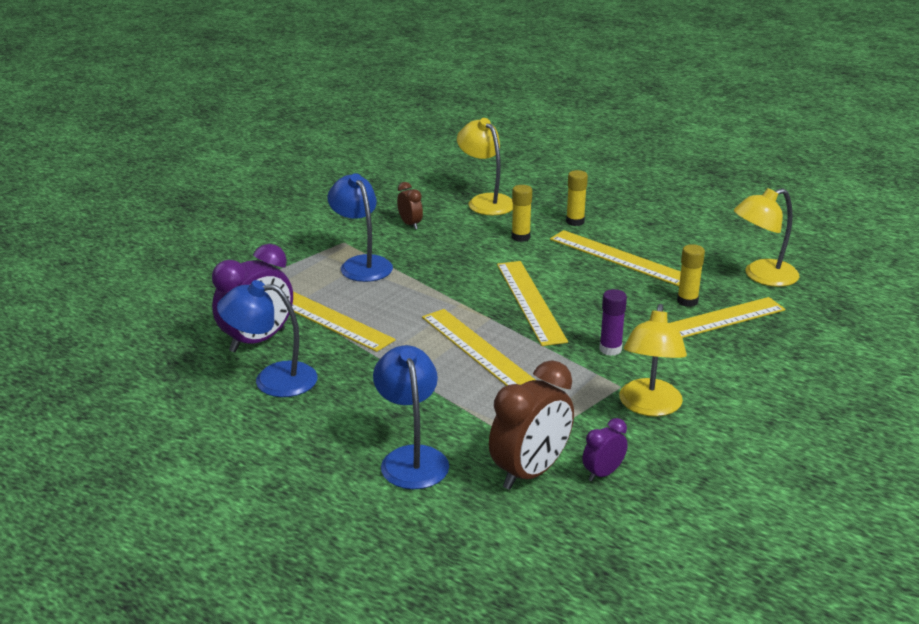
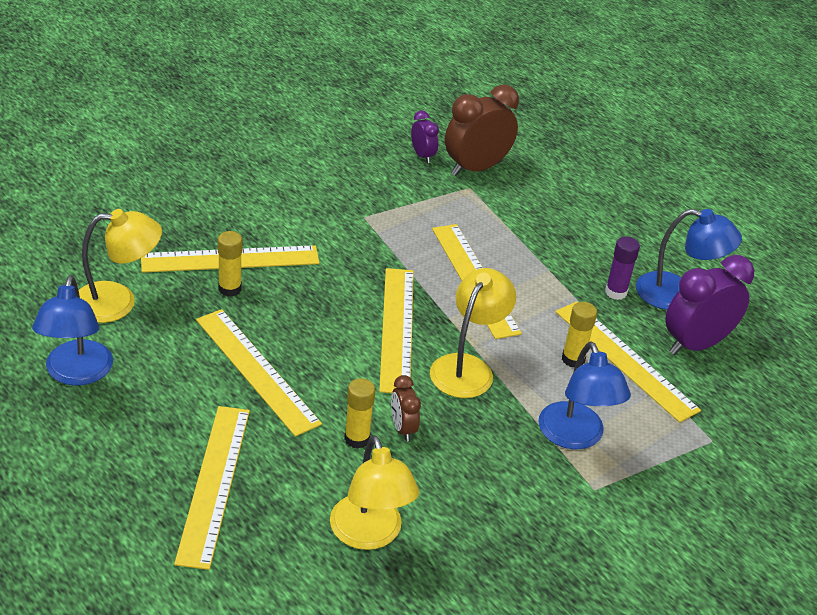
camera: 170 degrees left, 10 degrees up
(410, 224) = (497, 504): brown clock -> brown clock (402, 428)
(411, 458) = (563, 198): blue lamp -> blue lamp (76, 374)
(575, 222) = (267, 453): yellow glue stick -> yellow glue stick (573, 359)
(596, 205) = (213, 483): none -> yellow ruler
(603, 473) = (422, 156): purple clock -> purple clock turned 90 degrees counterclockwise
(610, 349) = (349, 253): purple glue stick -> purple glue stick (616, 292)
(649, 407) = (352, 194): yellow lamp -> yellow lamp (467, 367)

